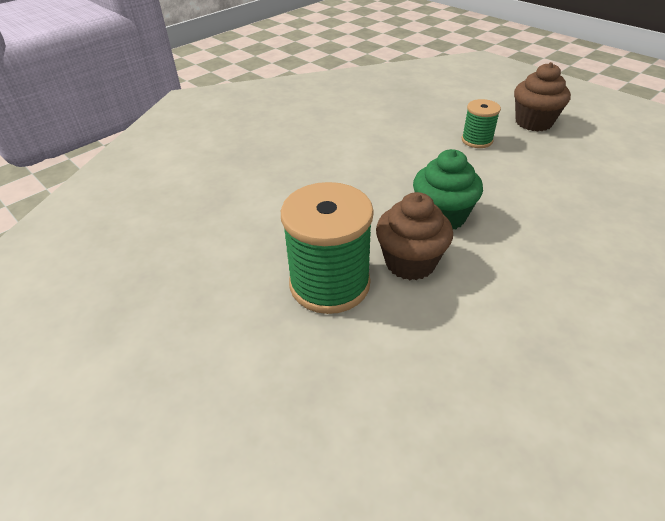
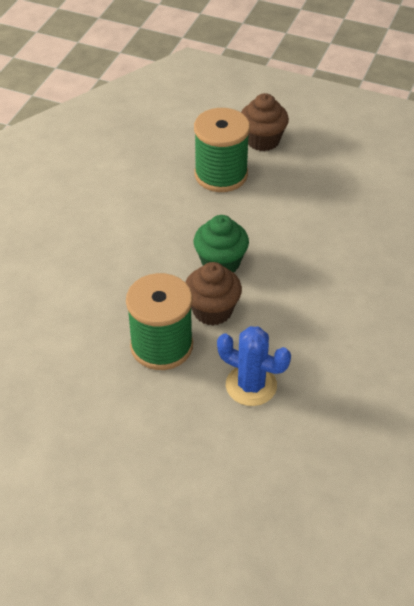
camera: 25 degrees left, 5 degrees up
(421, 371) = (251, 385): none -> blue cactus
(477, 140) = (221, 174): green spool -> green spool, size x1.87

